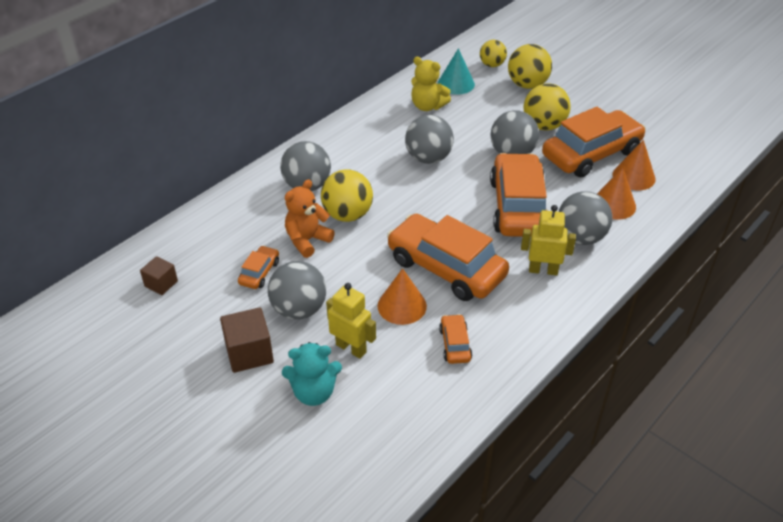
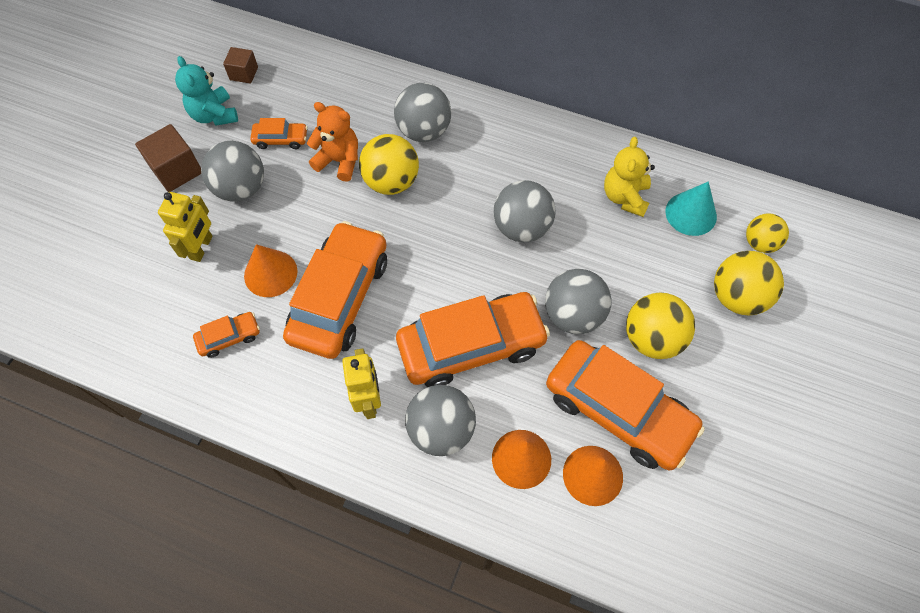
camera: 70 degrees right, 20 degrees up
(314, 392) = (141, 236): turquoise teddy bear -> turquoise teddy bear (214, 115)

